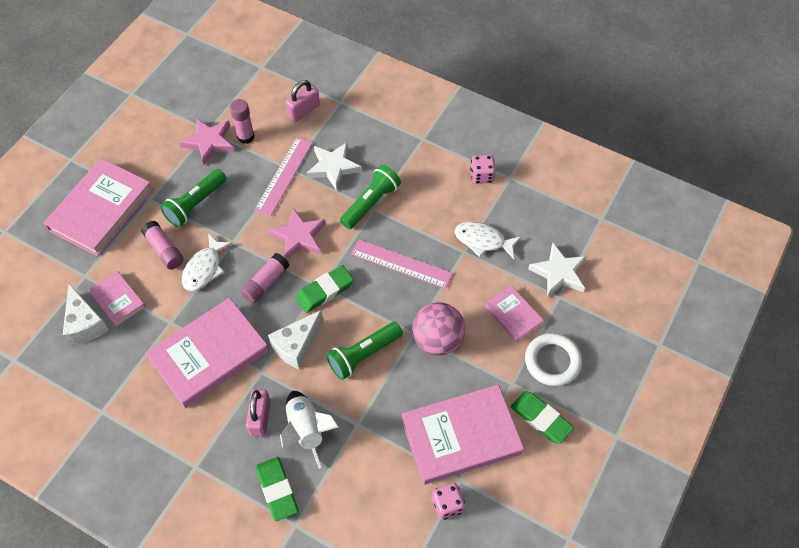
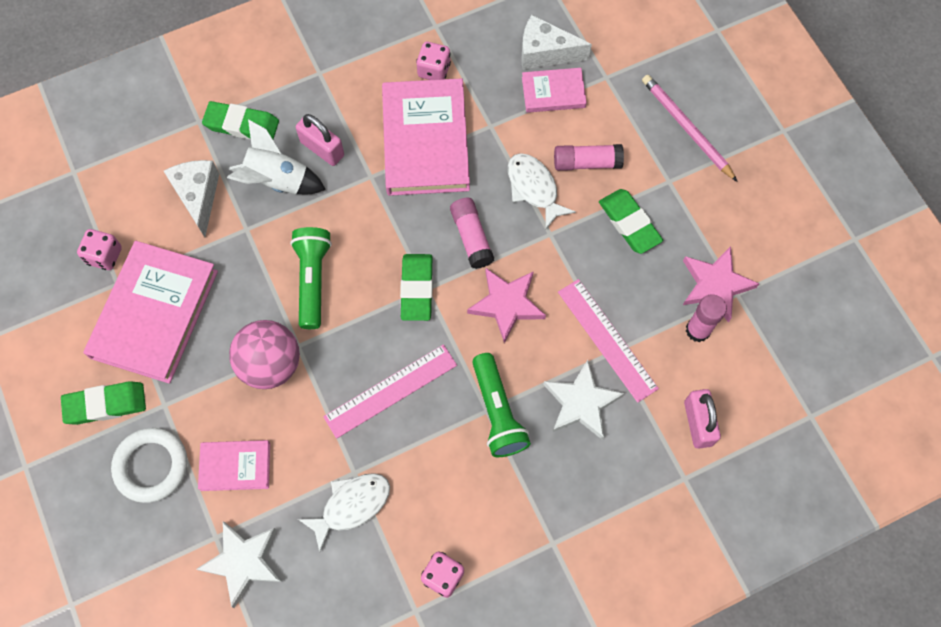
camera: 125 degrees right, 10 degrees up
(101, 210) = (686, 128): pink book -> pink pencil
(144, 387) = (434, 70): none -> pink dice
(195, 204) = (629, 223): green flashlight -> green eraser
(296, 345) = (374, 224): white cheese -> white cheese (198, 197)

